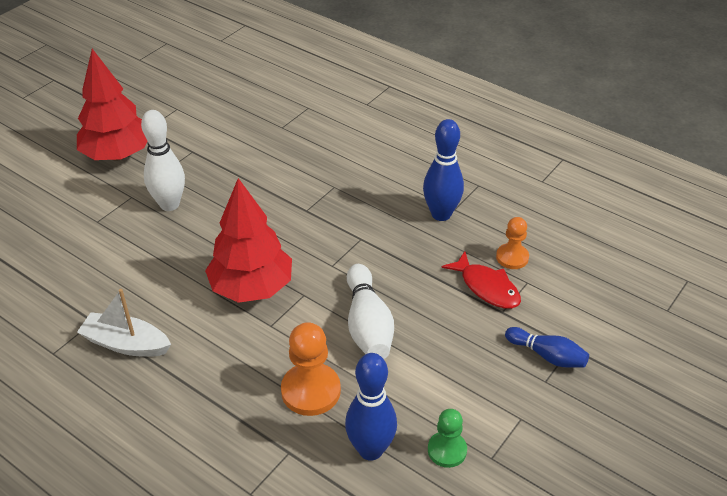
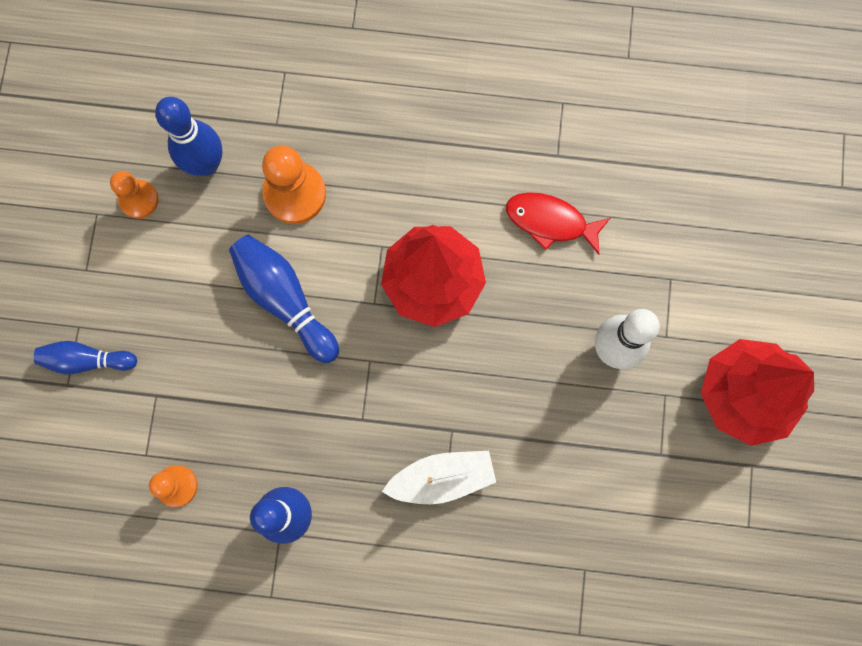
camera: 150 degrees right, 35 degrees up
(126, 344) = (503, 148): white boat -> white boat (442, 478)
(368, 325) = (285, 300): white bowling pin -> blue bowling pin
(447, 450) = (139, 200): green pawn -> orange pawn
(487, 287) = (186, 422): red fish -> red fish (550, 222)

